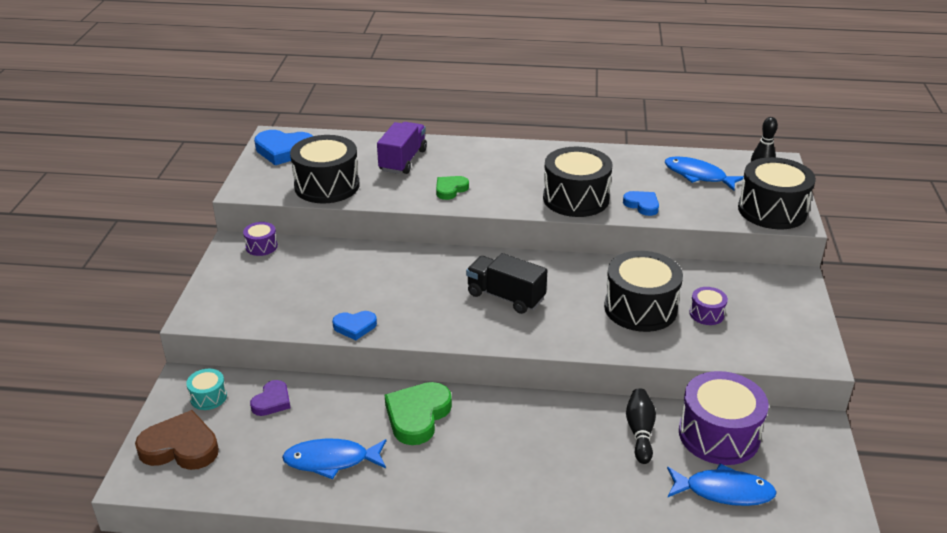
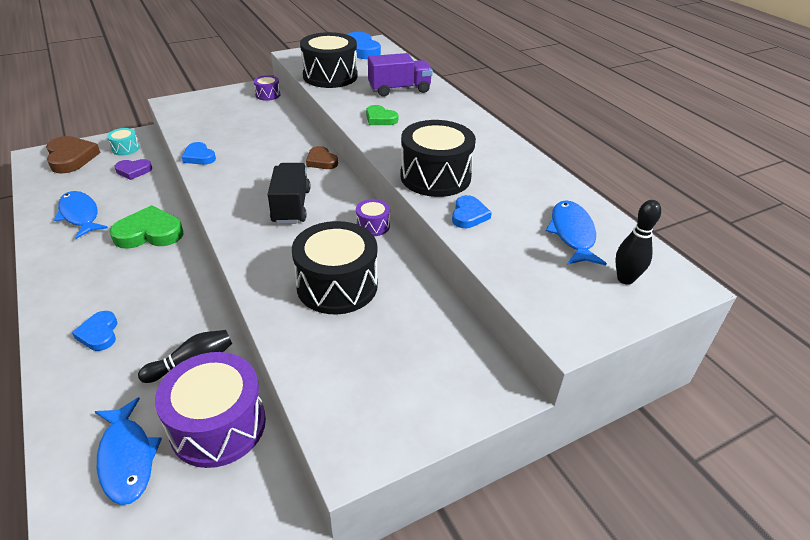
camera: 55 degrees right, 5 degrees up
(443, 257) = (321, 161): none -> brown heart
(450, 189) = (380, 119): green heart -> green heart turned 150 degrees counterclockwise
(558, 481) = (99, 333): none -> blue heart
(706, 314) = (365, 334): purple drum -> purple drum (373, 226)
(772, 210) = (567, 307): black drum -> none

